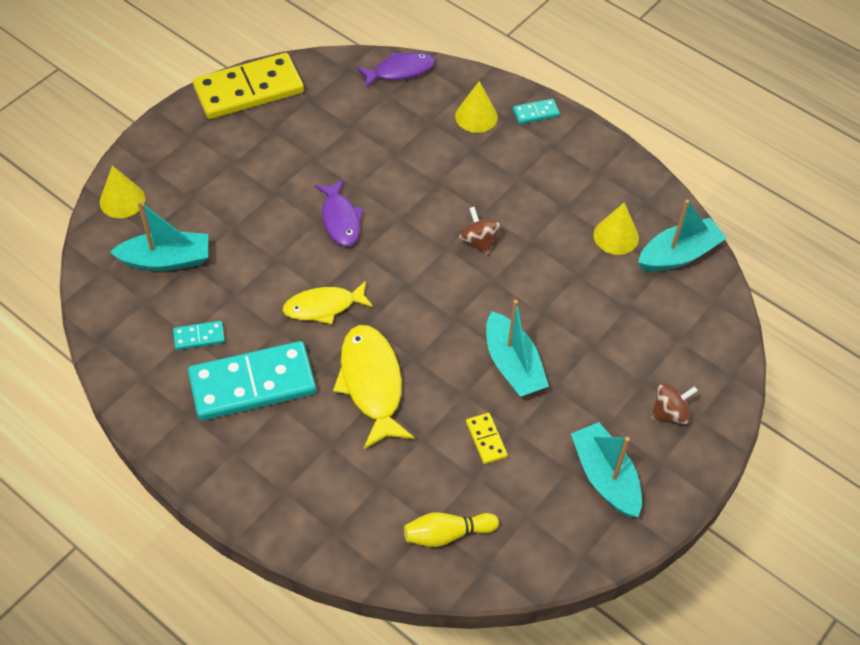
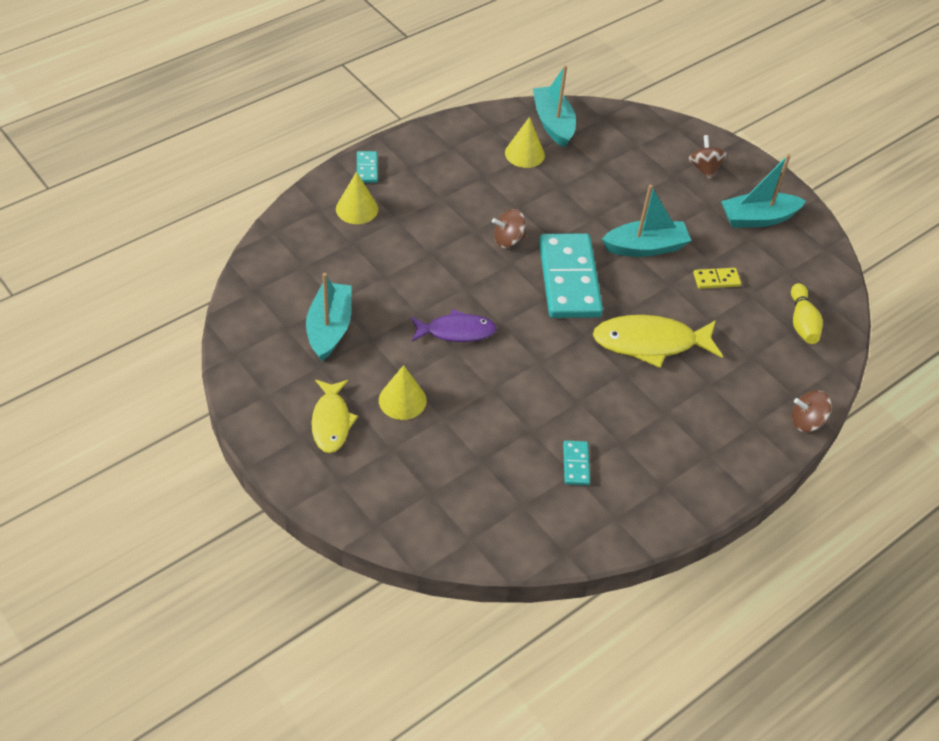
camera: 80 degrees left, 5 degrees down
(122, 200) = (378, 511): yellow cone -> yellow cone (402, 400)
(166, 260) = (473, 480): turquoise boat -> turquoise boat (329, 328)
(249, 90) = (253, 376): yellow domino -> none
(252, 384) = (638, 429): turquoise domino -> turquoise domino (569, 279)
(298, 544) = (806, 422): none -> brown spinning top
(324, 306) = (559, 362): yellow fish -> yellow fish (331, 422)
(400, 71) = (274, 250): purple fish -> none

